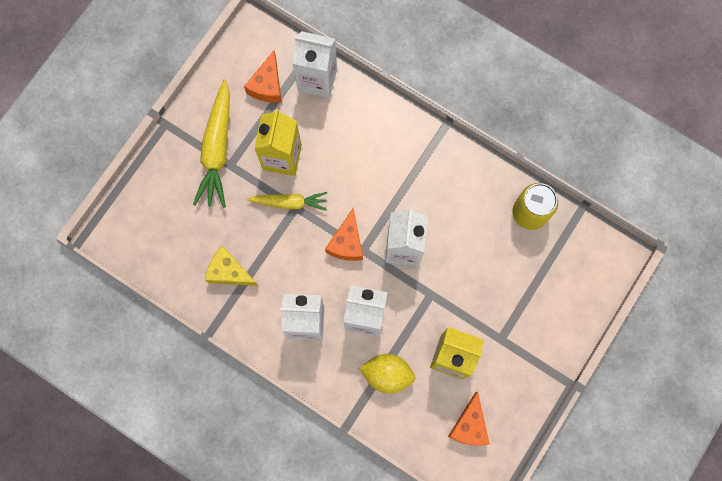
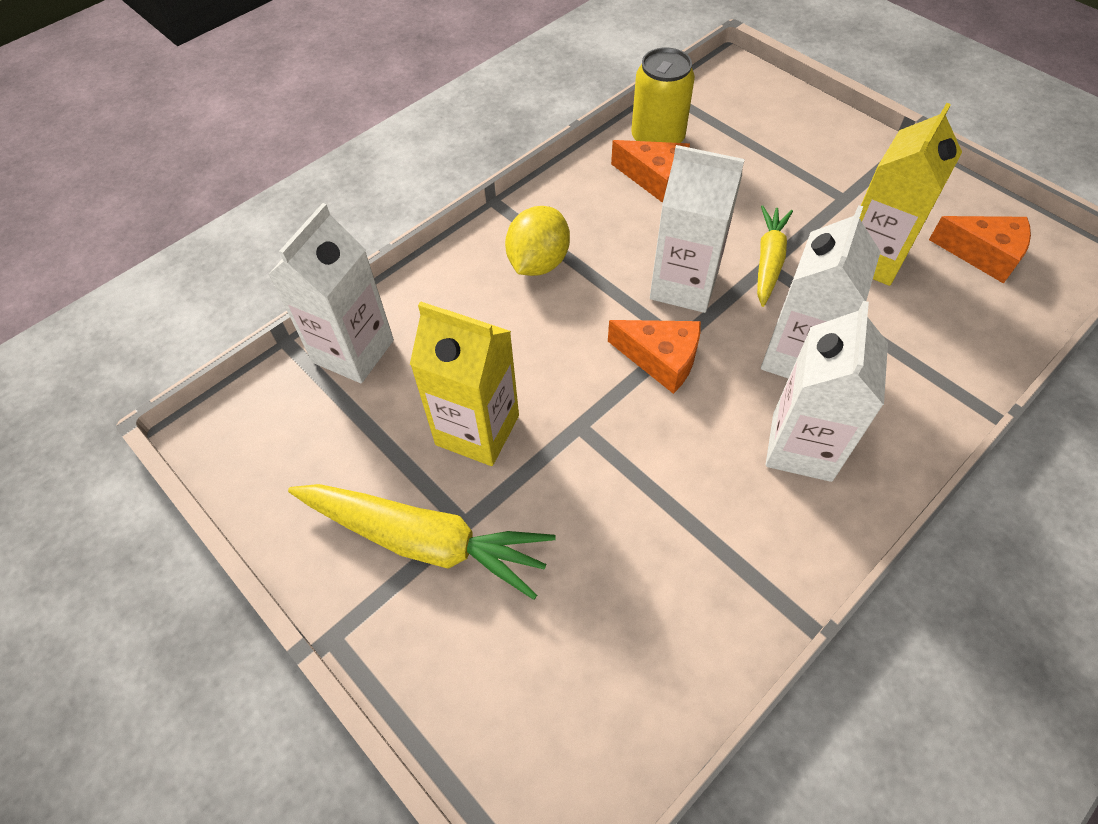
camera: 75 degrees left, 20 degrees down
(229, 272) = (685, 564): yellow cheese -> none
(267, 85) = (330, 430): orange cheese -> orange cheese (655, 179)
(289, 202) = (567, 433): yellow carrot -> yellow carrot (768, 261)
(387, 374) = (901, 343): yellow lemon -> yellow lemon (538, 262)

